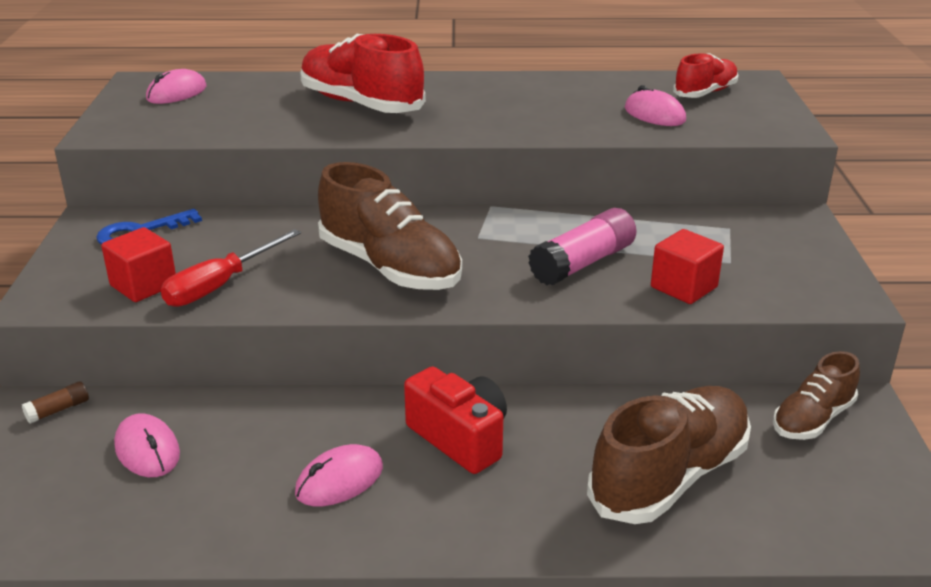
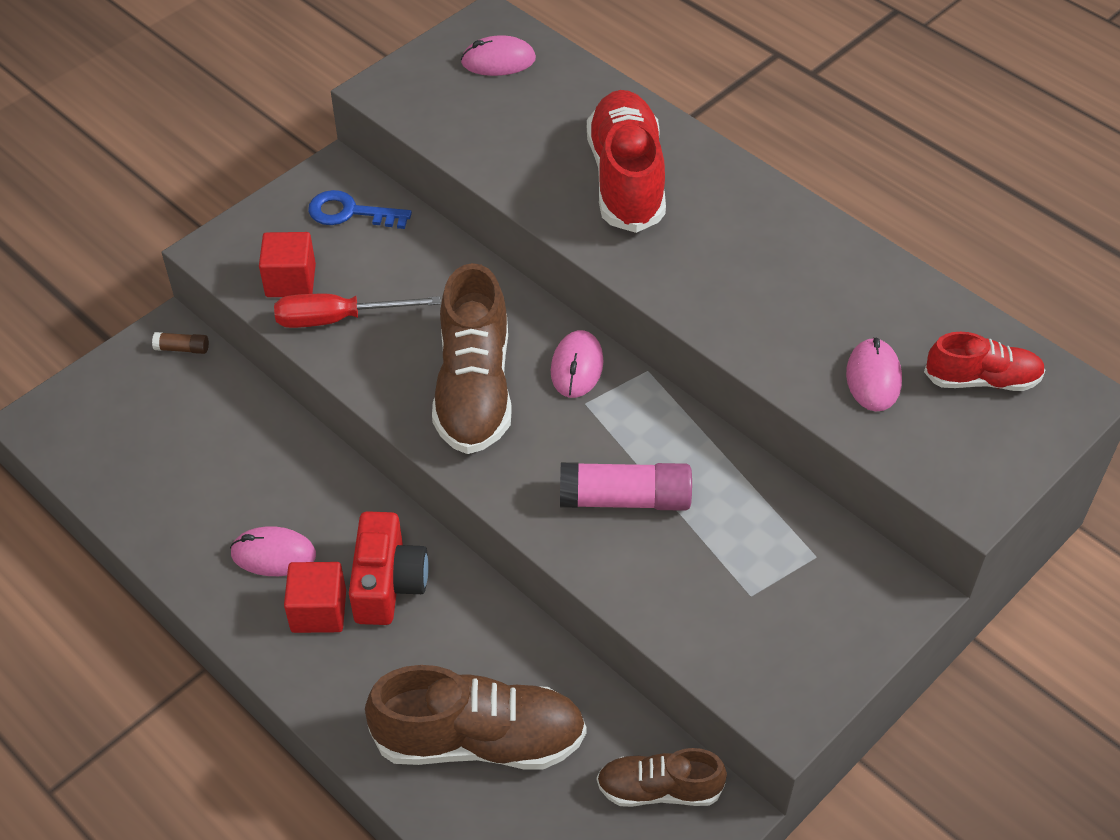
camera: 45 degrees right, 20 degrees up
(147, 450) = (196, 430): pink mouse -> pink mouse (577, 367)
(684, 287) = (666, 590): red cube -> red cube (318, 611)

